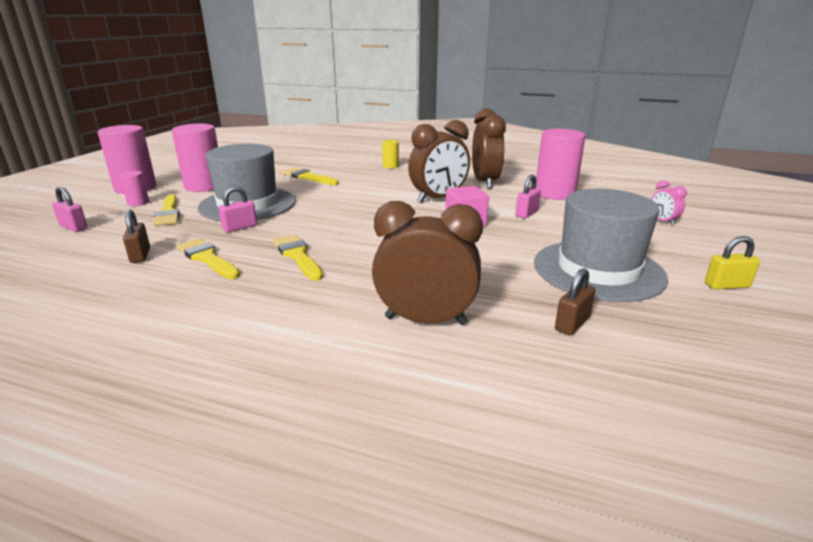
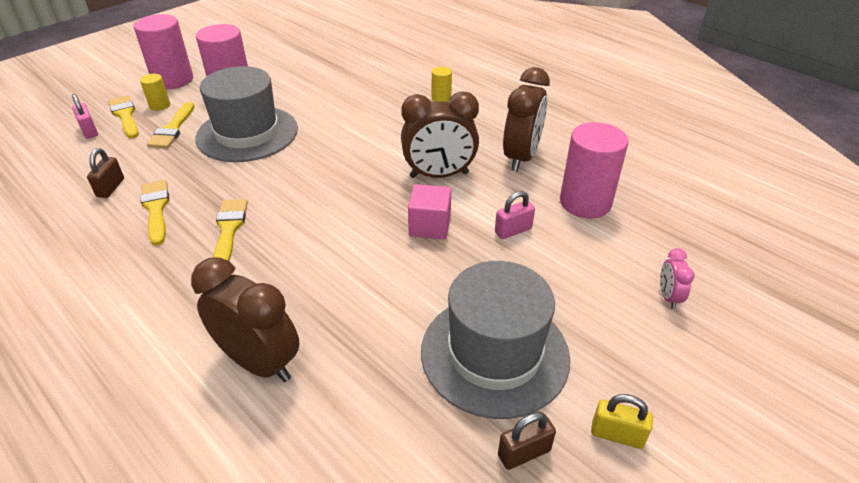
camera: 25 degrees right, 15 degrees up
(138, 203) = (160, 105): pink cylinder -> yellow cylinder
(240, 227) = (214, 170): pink padlock -> none
(308, 177) = (338, 99): yellow brush -> yellow brush (125, 115)
(572, 324) = (384, 422): brown padlock -> brown padlock (524, 453)

